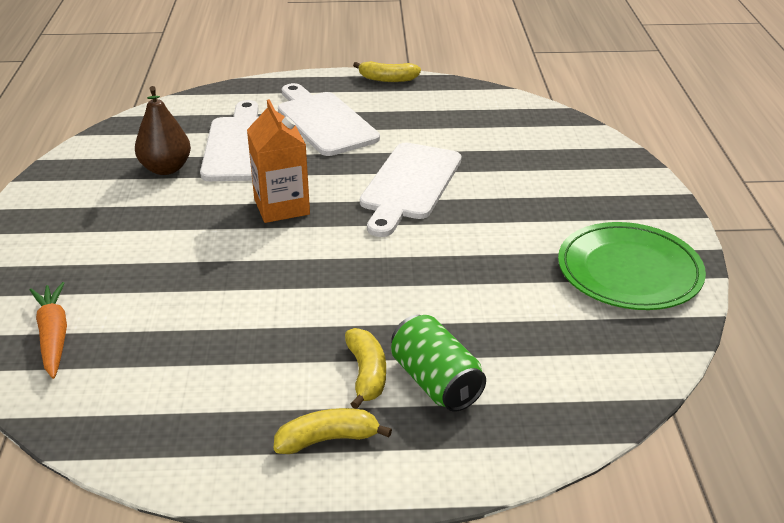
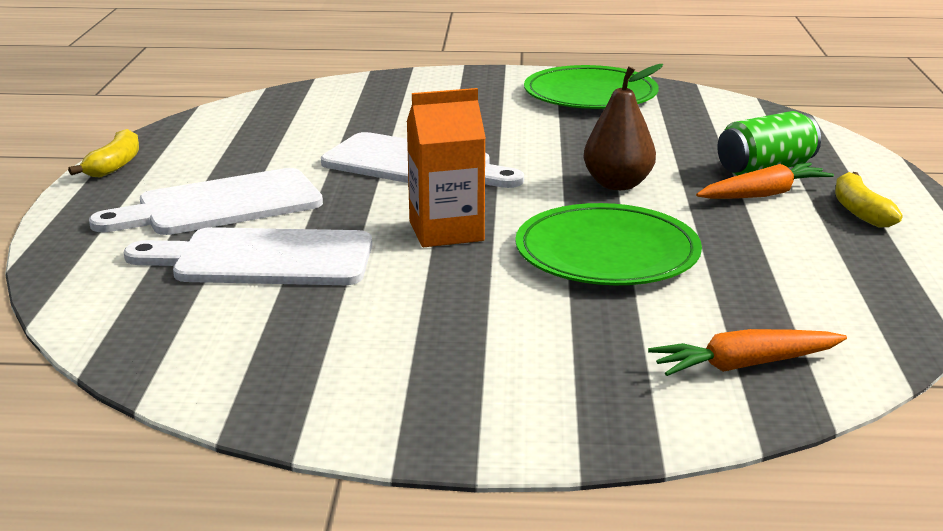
camera: 85 degrees left, 10 degrees down
(166, 168) = (311, 312): brown pear -> brown pear (617, 184)
(240, 278) = (607, 253): none -> green plate
(366, 374) = (763, 194): yellow banana -> orange carrot

